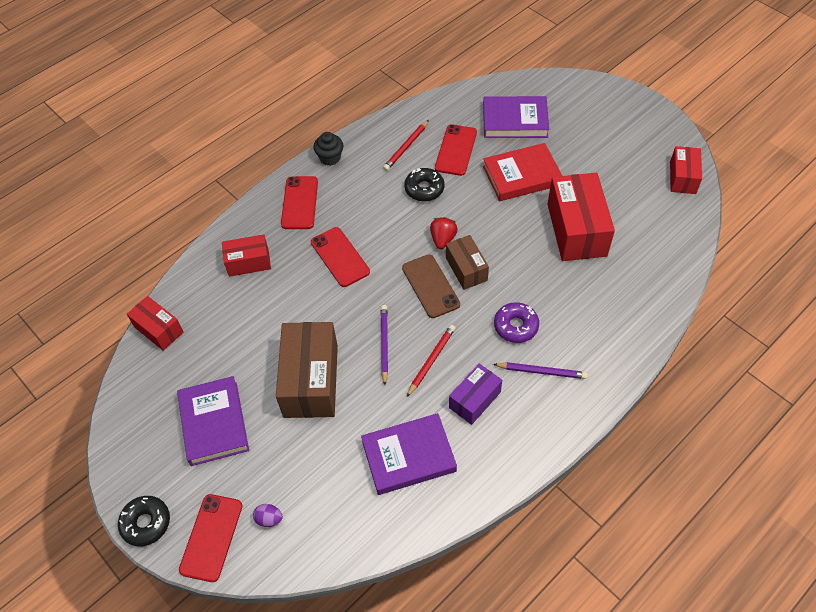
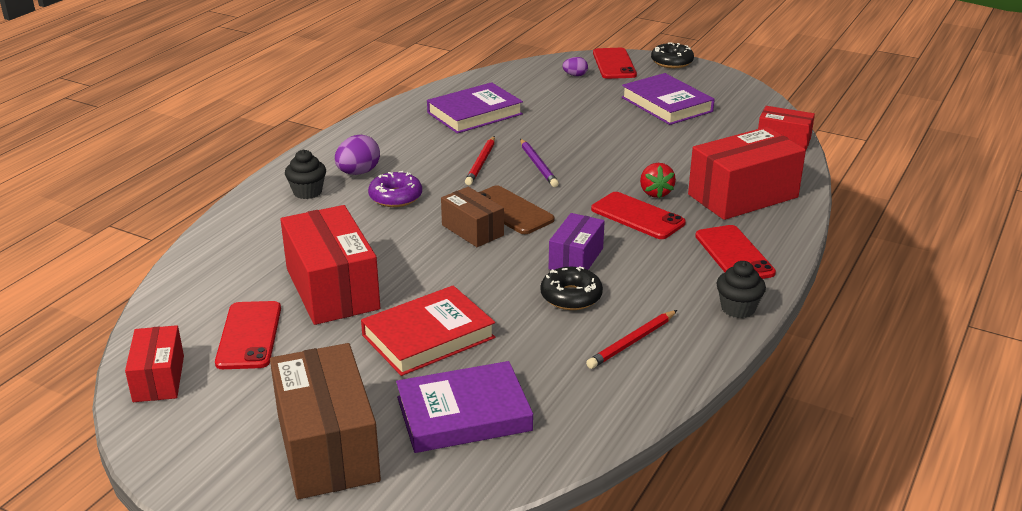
camera: 160 degrees right, 25 degrees down
(248, 262) = (742, 196): red box -> red box, size x1.75
(311, 380) = (597, 135): brown box -> brown box (327, 447)
(406, 147) = (631, 342): red pencil -> red pencil turned 150 degrees counterclockwise
(443, 239) = (516, 251): red strawberry -> red strawberry (655, 193)
(456, 150) = (548, 352): red phone -> red phone (249, 335)
(474, 400) = (425, 148): purple box -> purple box (576, 259)
(542, 372) = (358, 172): purple pencil -> purple egg
(588, 351) = (307, 192): none -> black cupcake

